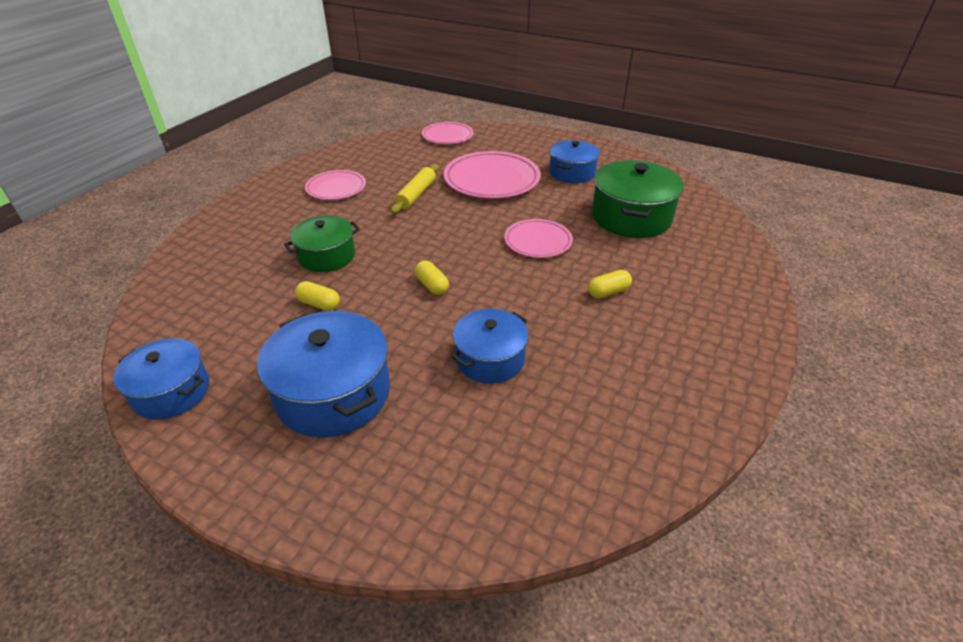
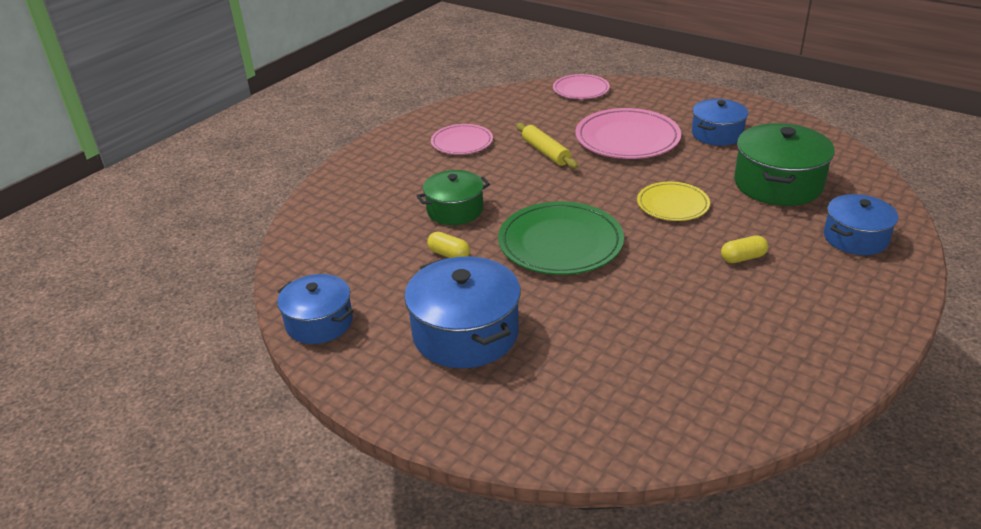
camera: 10 degrees right, 5 degrees down
(416, 195) = (545, 152): yellow rolling pin -> yellow rolling pin turned 60 degrees counterclockwise
(432, 285) = (560, 243): yellow capsule -> green plate
(490, 359) = (615, 313): blue pot -> blue pot (855, 238)
(538, 241) = (672, 204): pink plate -> yellow plate

